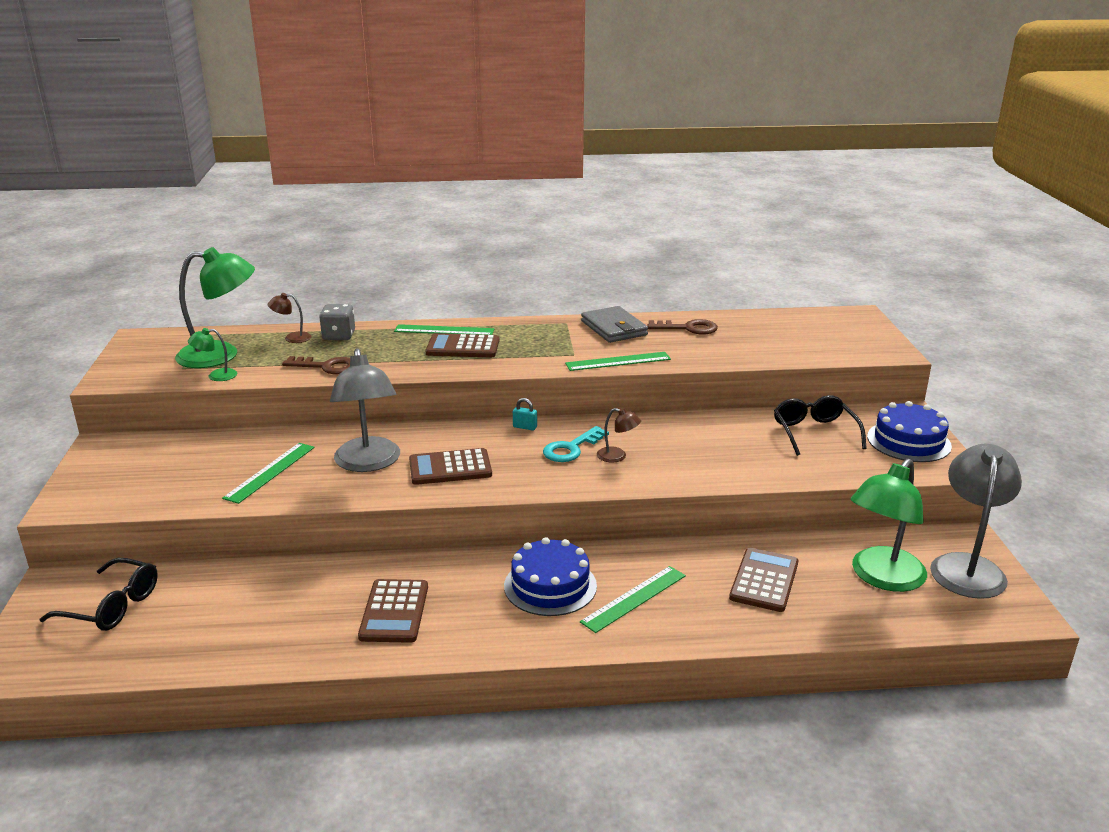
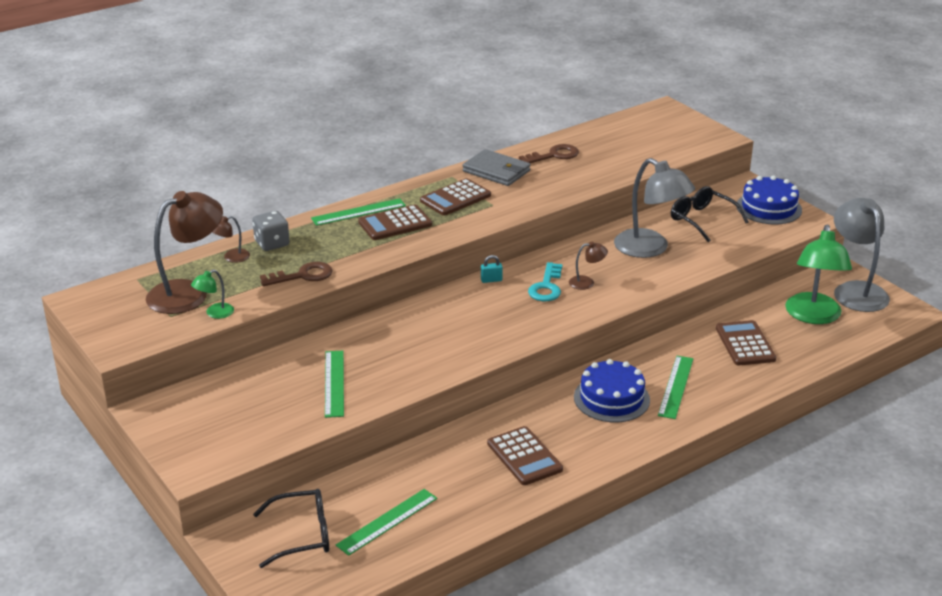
camera: 30 degrees left, 5 degrees up
(221, 355) = (188, 293): green lamp -> brown lamp
(368, 463) = (405, 349): grey lamp -> grey lamp (650, 249)
(450, 468) = (474, 332): brown calculator -> brown calculator (455, 198)
(618, 361) = (534, 201): green ruler -> green ruler (387, 521)

